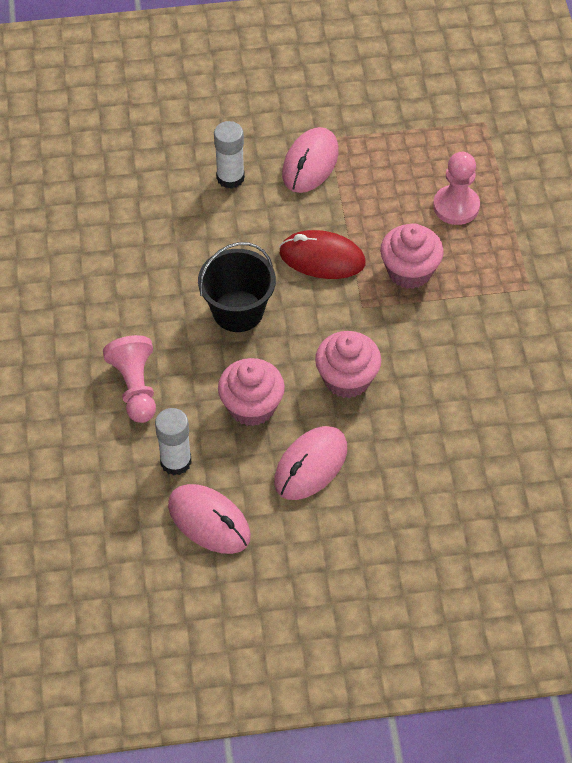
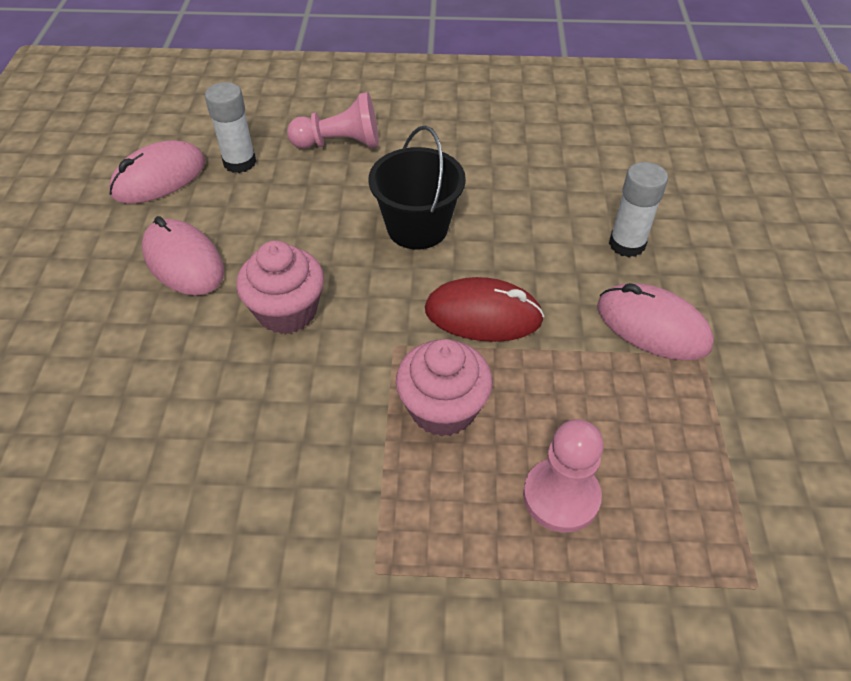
camera: 100 degrees right, 5 degrees down
(251, 406) = (282, 223): pink cupcake -> none
(322, 258) = (483, 315): red mouse -> red mouse turned 75 degrees clockwise

